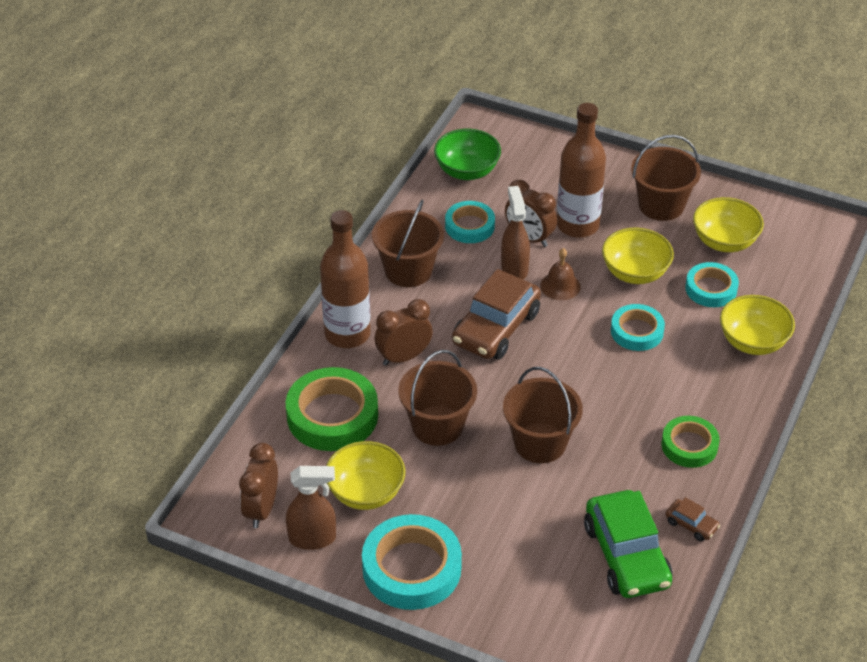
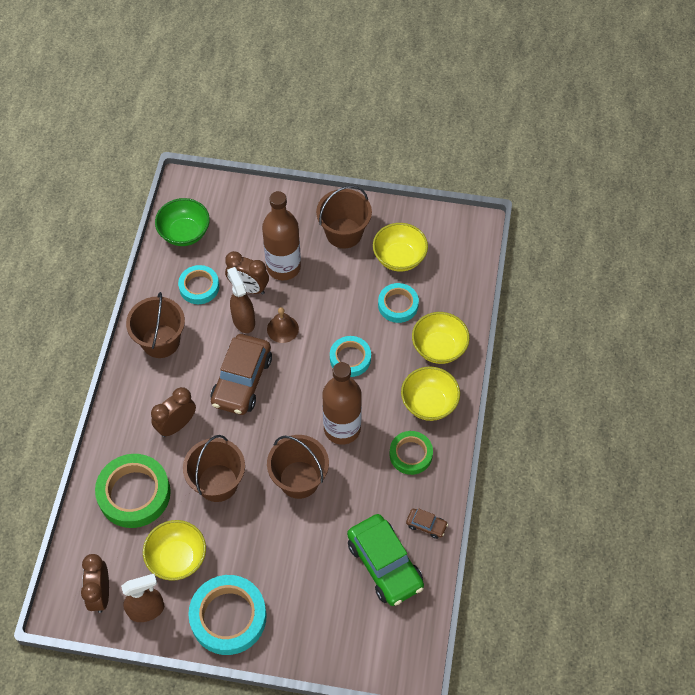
camera: 15 degrees left, 15 degrees up
(347, 334) = (127, 413): brown bottle -> brown bottle (342, 428)
(635, 273) = (337, 303): yellow bowl -> yellow bowl (429, 403)

